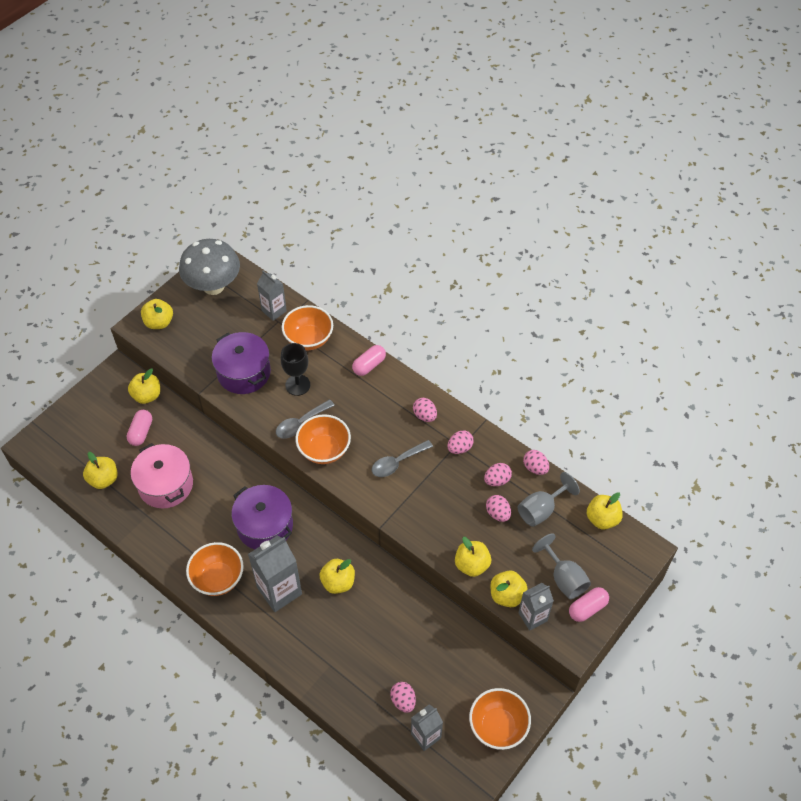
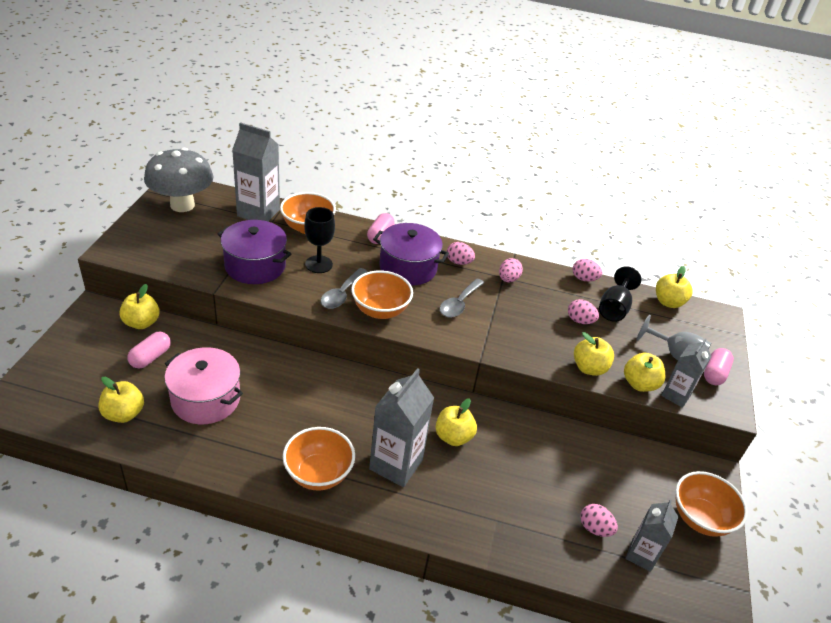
camera: 30 degrees left, 15 degrees down
(141, 432) = (150, 357): pink capsule -> pink capsule turned 45 degrees clockwise
(159, 322) = (135, 243): yellow apple -> none
(265, 526) = (343, 407): purple pot -> purple pot (408, 267)
(274, 311) = (258, 213): grey carton -> grey carton, size x1.62
(497, 480) = (559, 295): pink egg -> none
(541, 509) = (614, 308): grey goblet -> black goblet

